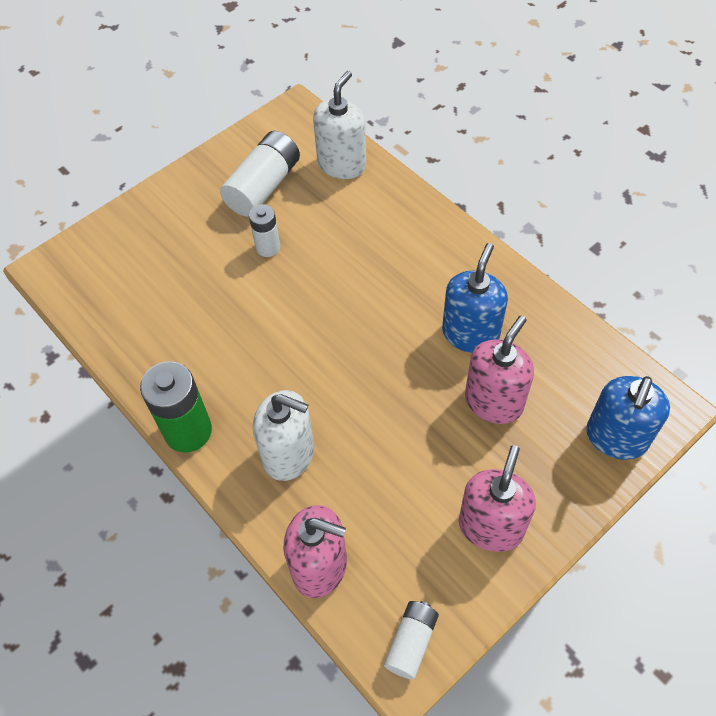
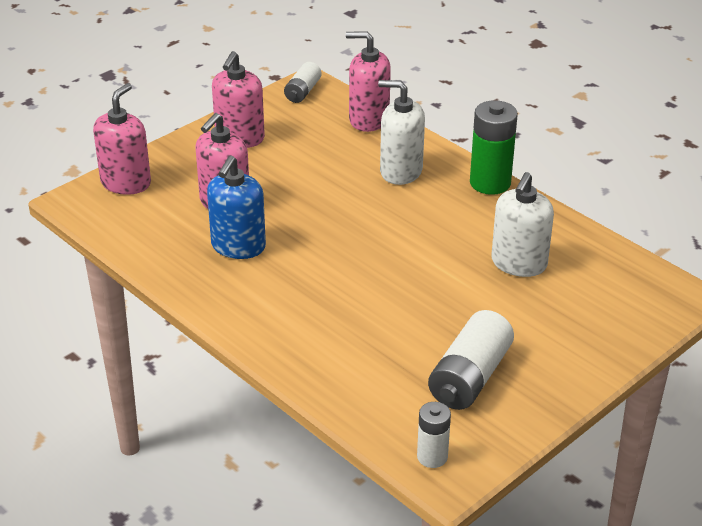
camera: 175 degrees right, 20 degrees down
(268, 247) = (450, 315): white battery -> white battery (432, 457)
(342, 164) = (376, 403): white soap dispenser -> white soap dispenser (518, 263)
(616, 437) = (126, 183): blue soap dispenser -> pink soap dispenser

